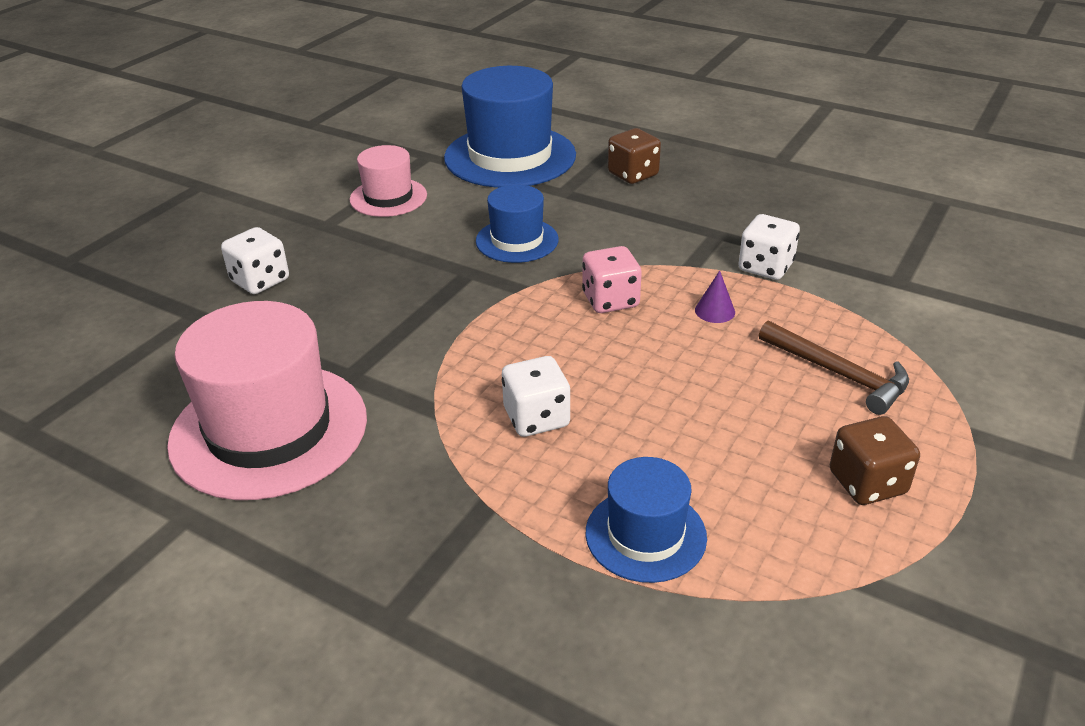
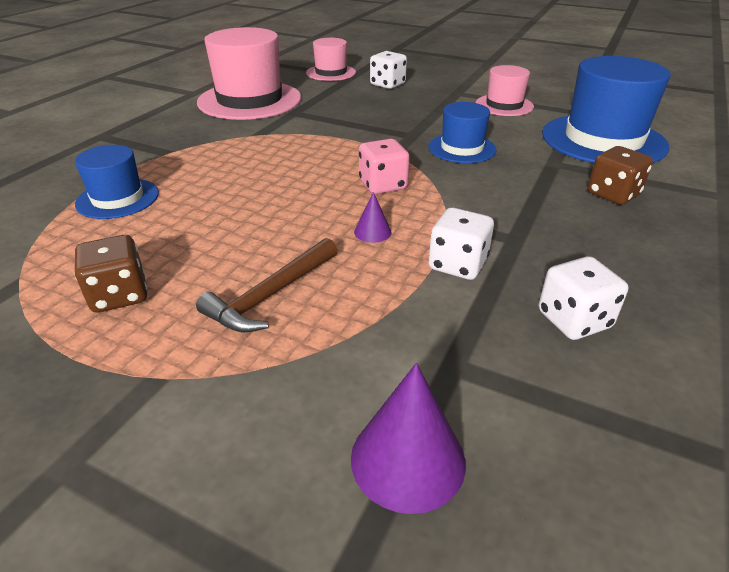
camera: 85 degrees right, 0 degrees up
(163, 337) = (331, 73): none -> pink hat
(536, 418) = (242, 163): white dice -> white dice (574, 320)
(995, 307) = (408, 459): none -> purple cone

